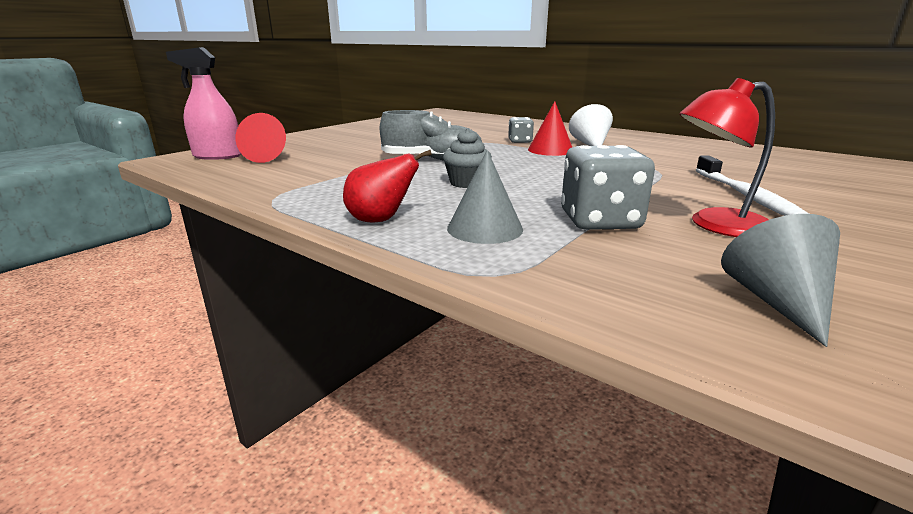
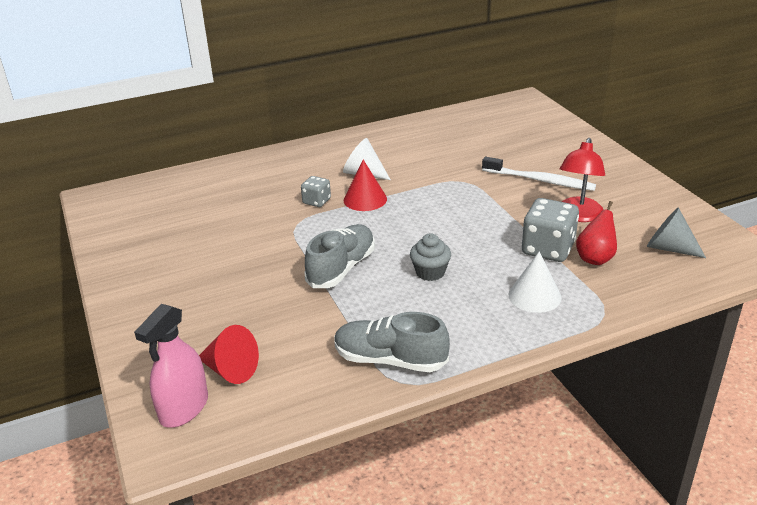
camera: 60 degrees left, 10 degrees up
(306, 191) = (390, 360): none -> grey shoe
(380, 220) = (491, 335): red pear -> red pear (595, 258)
(485, 228) = (534, 296): grey cone -> white cone

